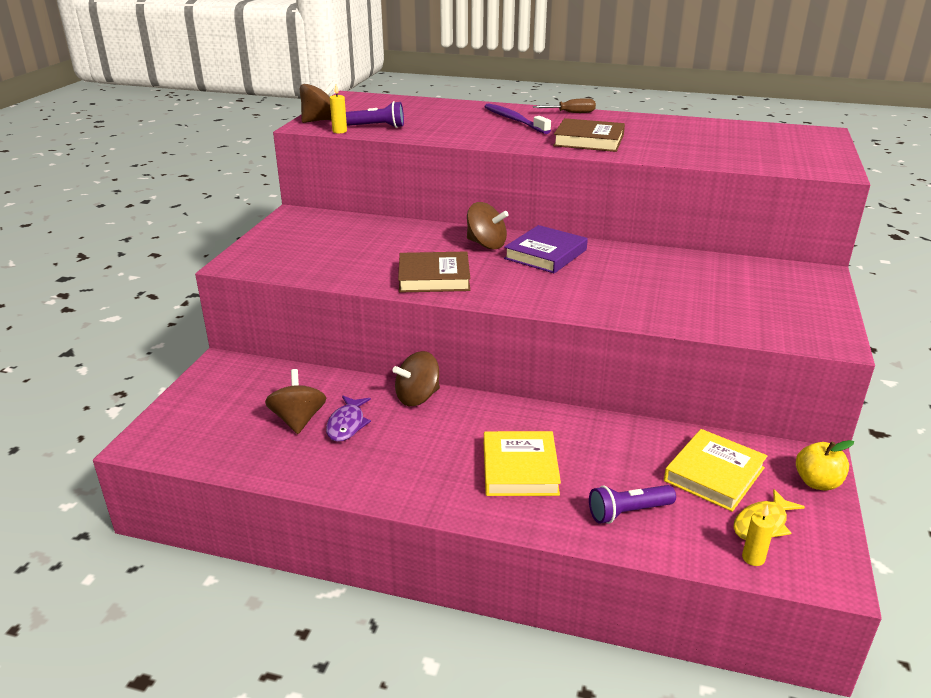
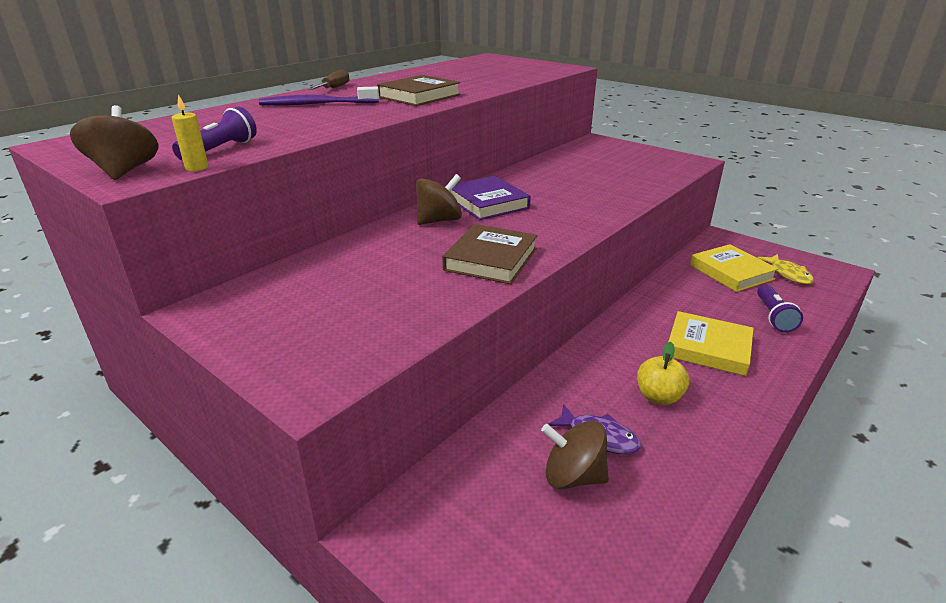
camera: 65 degrees left, 0 degrees up
(417, 397) = (568, 374): brown spinning top -> none
(753, 558) = (825, 288): yellow candle -> none
(817, 482) = (745, 244): yellow apple -> yellow apple (658, 397)

